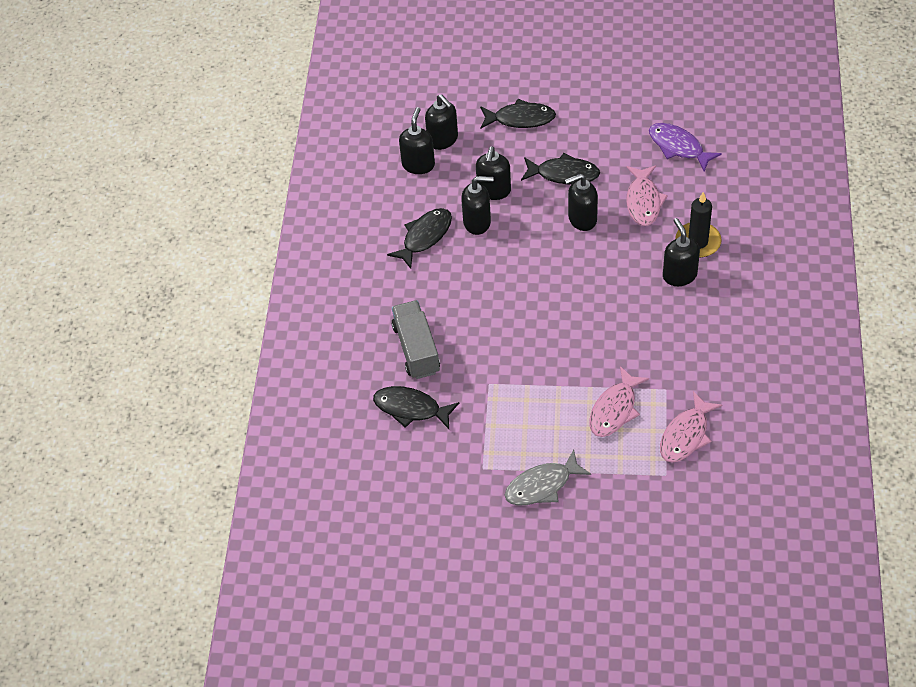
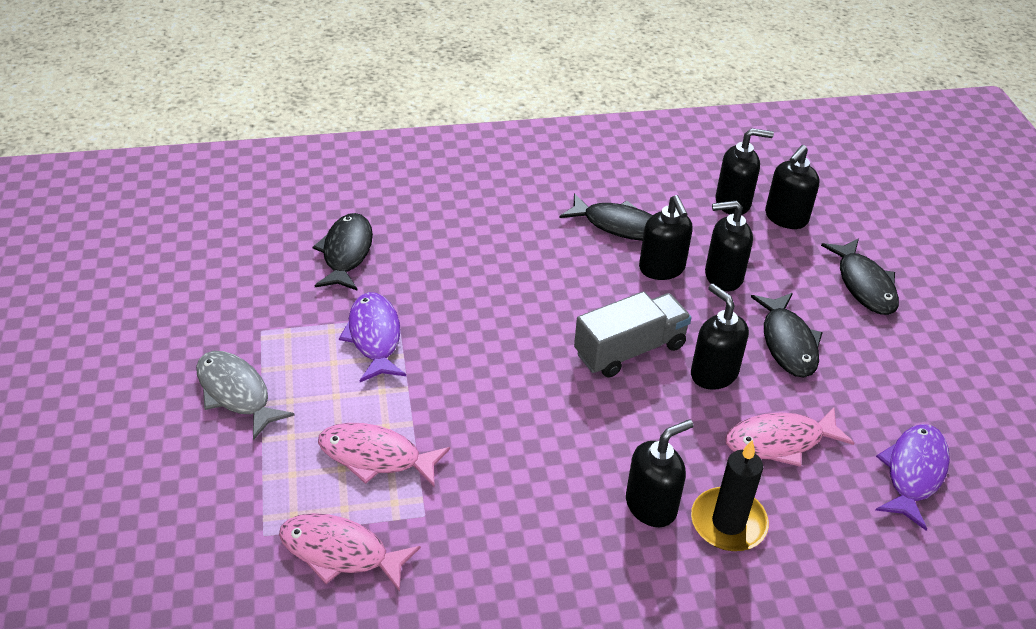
camera: 70 degrees right, 10 degrees down
(416, 349) = (439, 244): grey truck -> grey truck (630, 350)
(506, 399) = (374, 337): none -> purple fish

